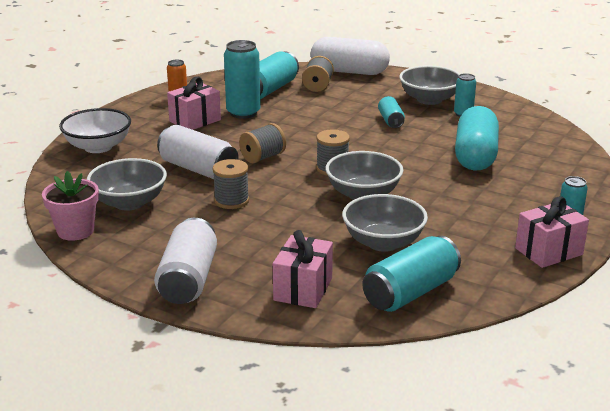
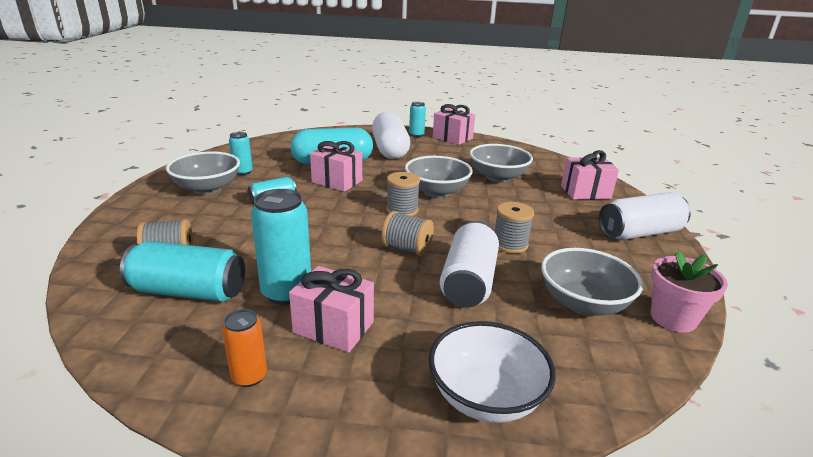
camera: 115 degrees left, 0 degrees up
(349, 71) = (108, 243): white capsule -> white capsule (390, 150)
(410, 292) = (542, 164): turquoise can -> none
(418, 151) = (337, 181): none -> pink gift

